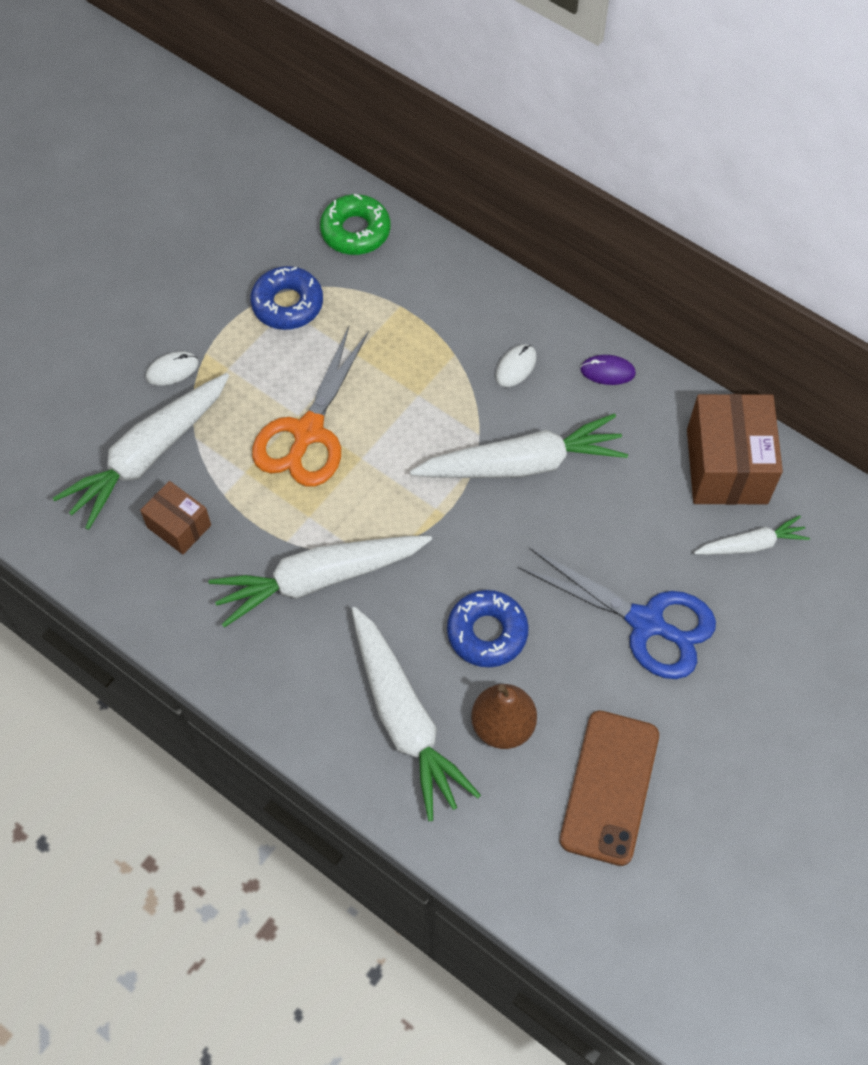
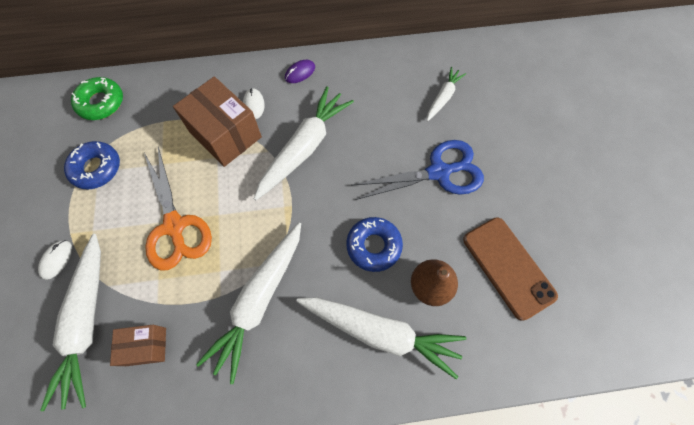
camera: 45 degrees left, 5 degrees up
(727, 466) = (396, 72): brown box -> brown box (225, 134)

